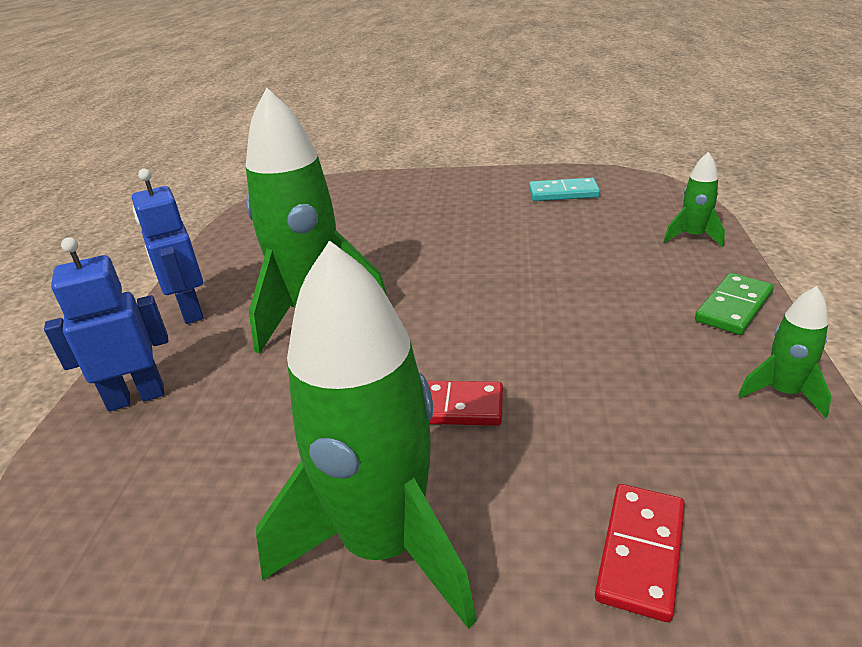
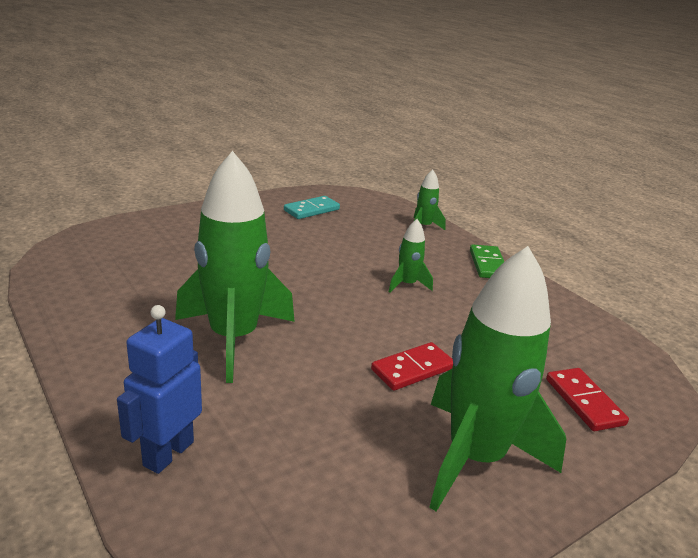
camera: 45 degrees left, 5 degrees down
(190, 311) = (115, 372): blue robot -> none
(783, 392) = (554, 303): green rocket -> green rocket (407, 284)

